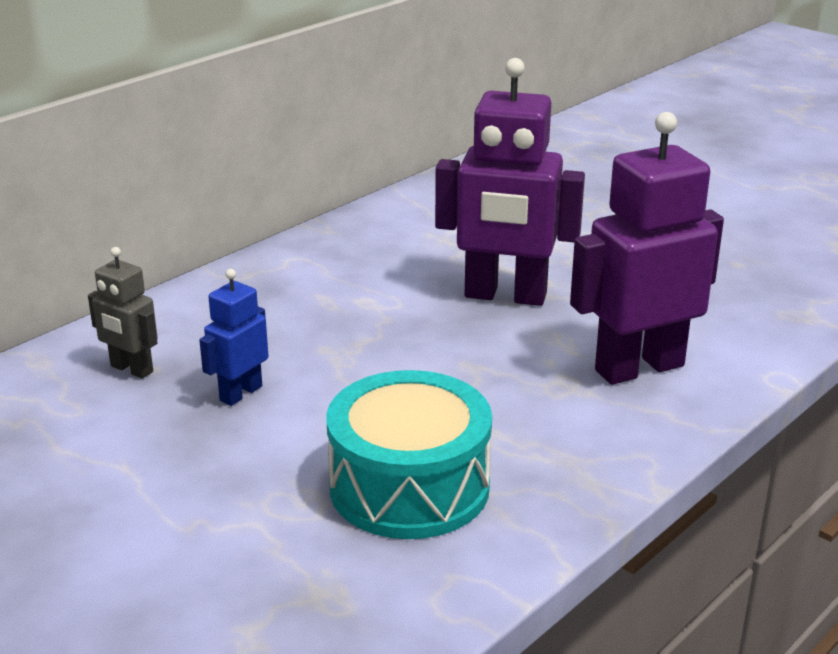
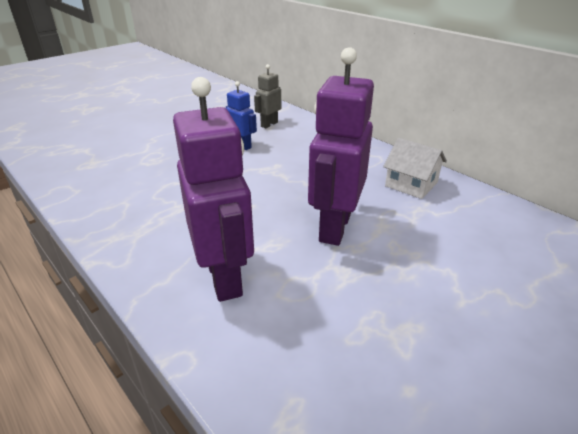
camera: 95 degrees right, 5 degrees up
(380, 240) = (411, 184): none -> white house
(409, 486) = (146, 183): turquoise drum -> none

